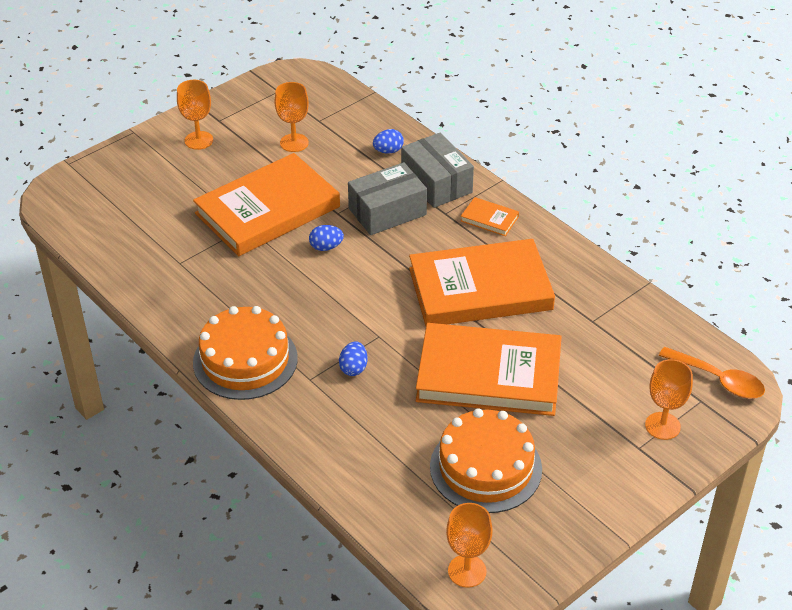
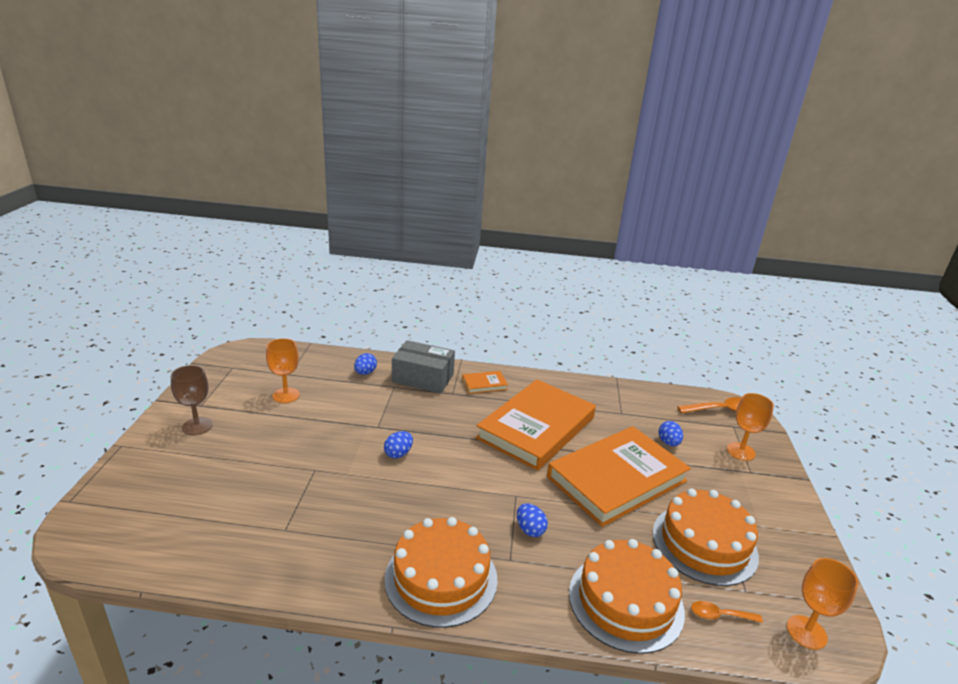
camera: 45 degrees left, 15 degrees down
(199, 140) = (197, 426): orange goblet -> brown goblet
(267, 210) = (319, 450): orange book -> none
(356, 459) = (626, 601): none -> orange cake
(387, 212) = (413, 409): grey box -> none
(414, 515) = (719, 615): none -> orange spoon
(595, 375) = (668, 443): none -> blue egg

